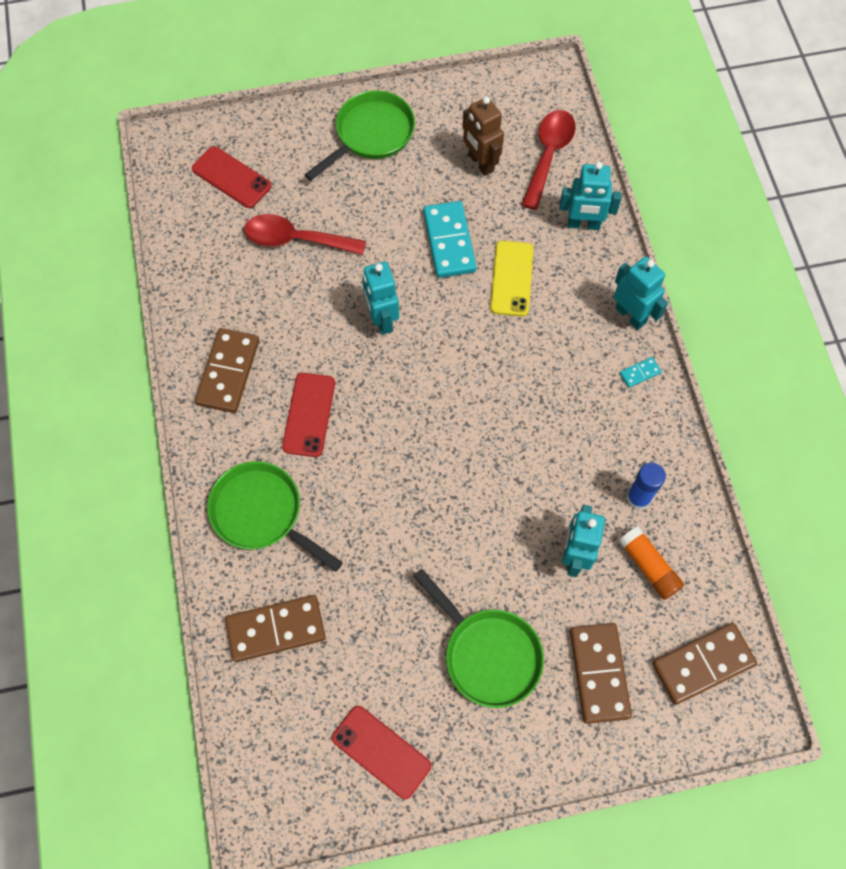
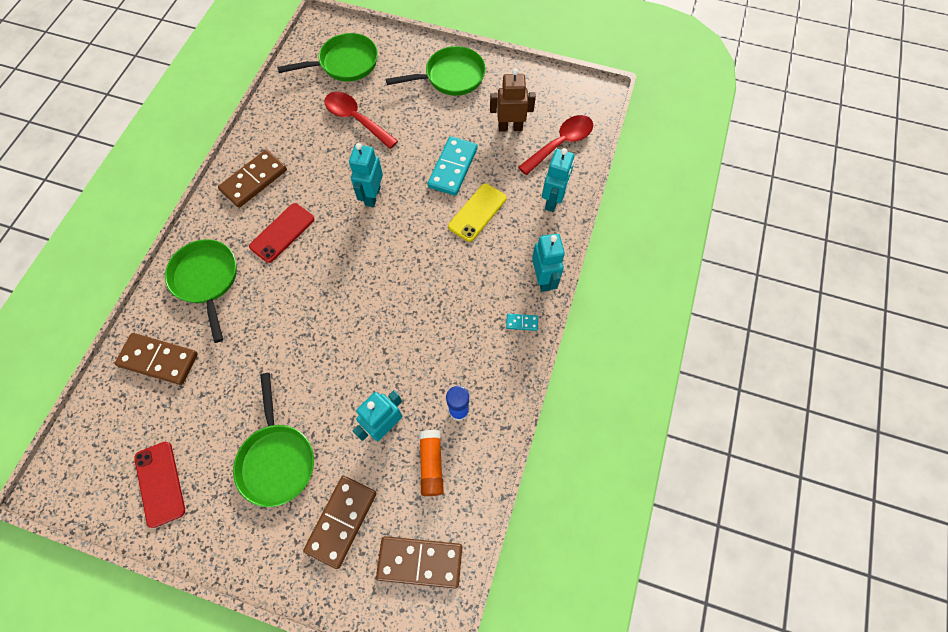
camera: 30 degrees right, 0 degrees up
(231, 177) = (345, 63): red phone -> green pan
(480, 163) = (510, 127): brown robot -> brown robot turned 90 degrees clockwise
(583, 224) = (553, 201): turquoise robot -> turquoise robot turned 105 degrees counterclockwise

